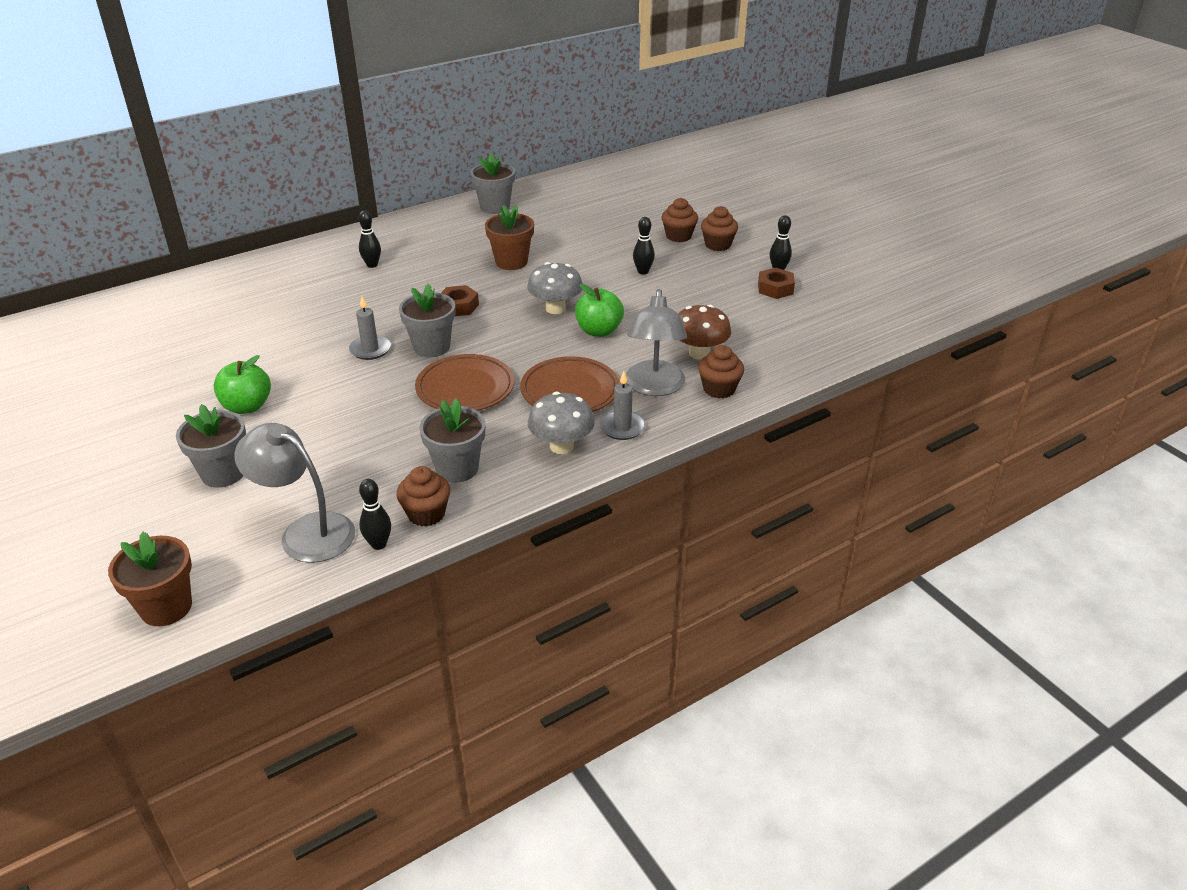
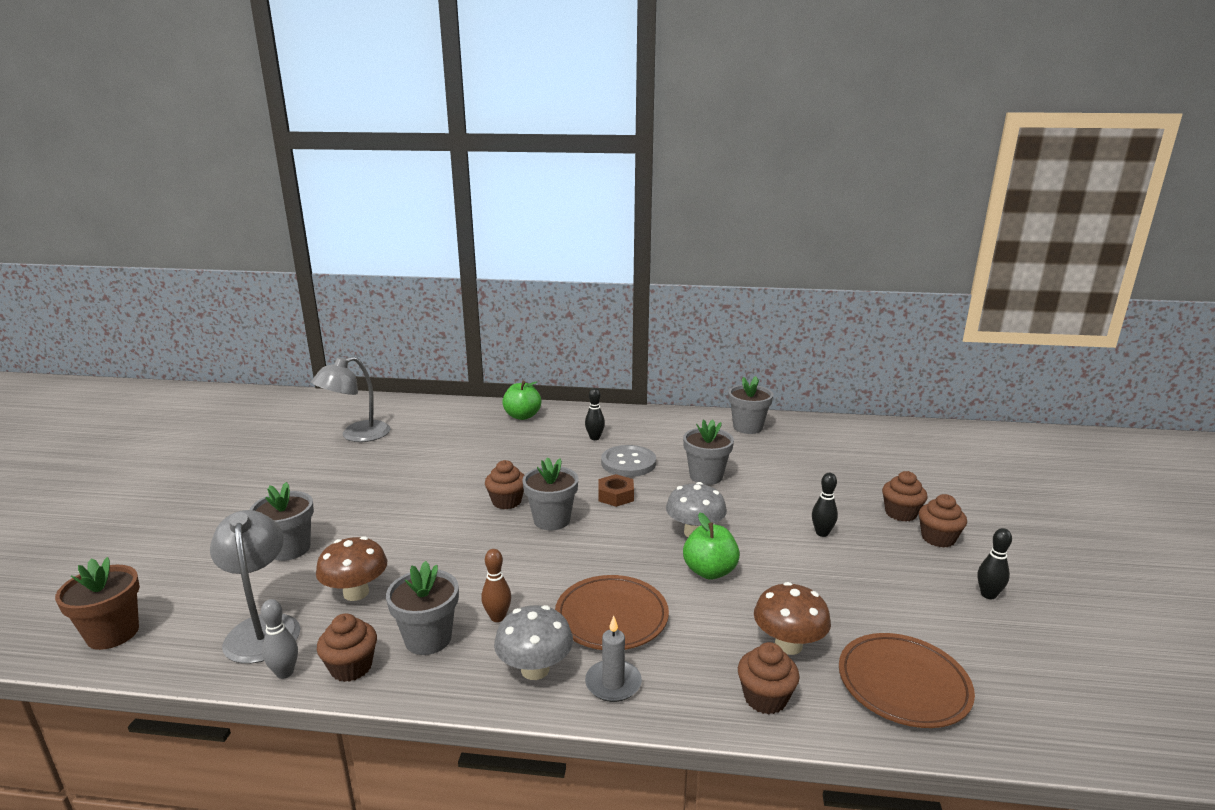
camera: 40 degrees right, 15 degrees down
(247, 406) = (373, 506): green apple -> green apple (522, 416)
(346, 471) = (356, 593): none -> brown mushroom
(370, 349) = (506, 501): grey candle -> brown cupcake
(378, 544) = (285, 673): black bowling pin -> grey bowling pin
(433, 275) = (628, 463): none -> grey button
(465, 388) = (530, 568): brown plate -> brown plate (903, 684)
(489, 430) = (497, 617): none -> brown bowling pin
(511, 262) = (706, 476): brown flower pot -> grey flower pot
(654, 387) = (696, 657): grey lamp -> grey lamp (356, 435)
(775, 288) = (962, 614): brown nut -> none

